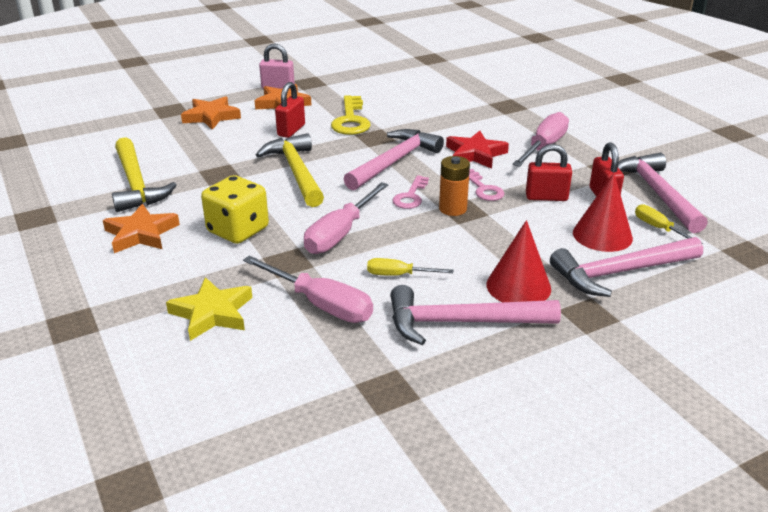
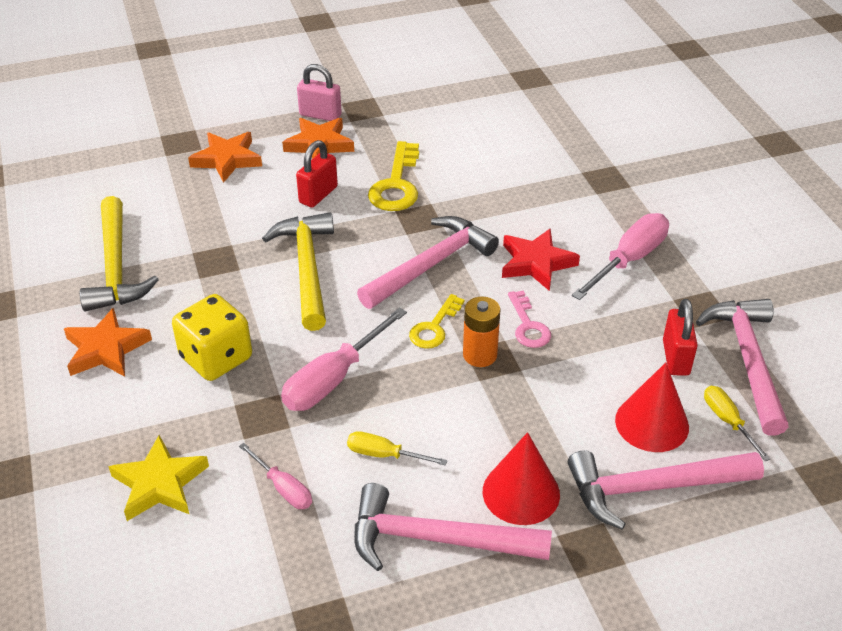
camera: 10 degrees right, 10 degrees up
(321, 304) = (283, 488): pink screwdriver -> pink screwdriver, size x0.57
(410, 196) = (434, 327): pink key -> yellow key
(546, 197) = (602, 349): red padlock -> none

